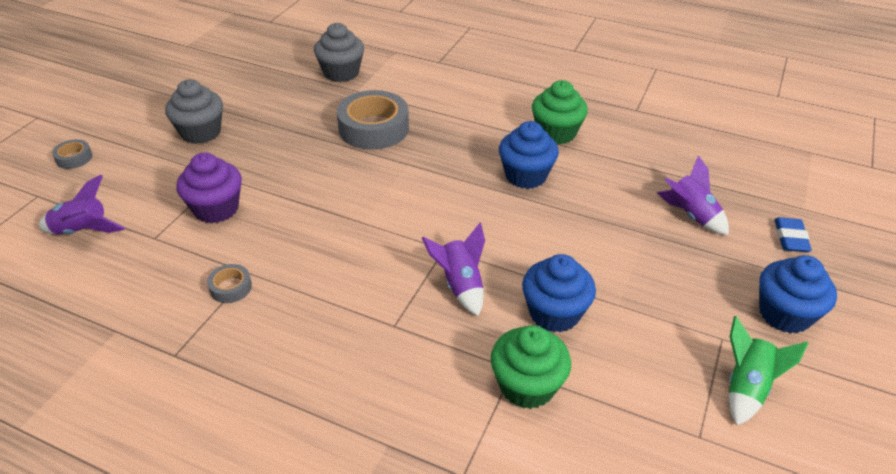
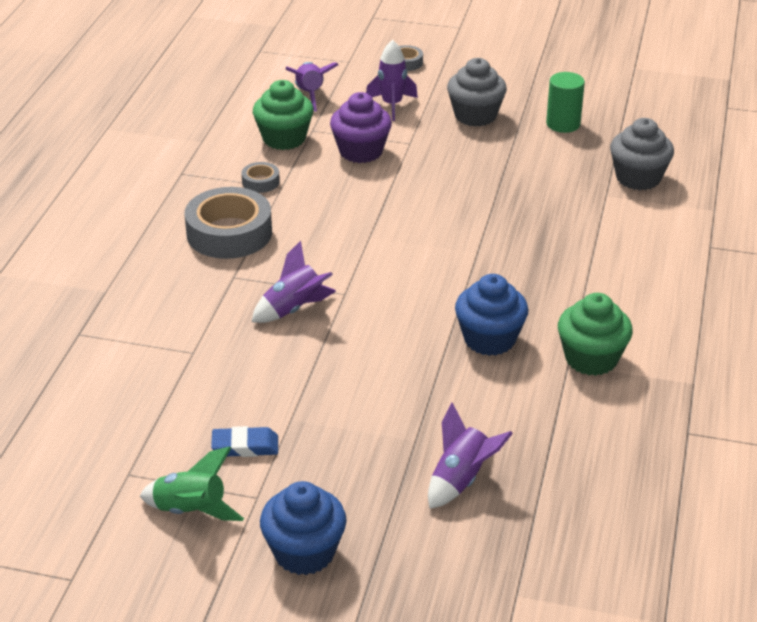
camera: 80 degrees right, 5 degrees down
(146, 178) = (392, 105): none -> purple rocket
(245, 91) = (563, 124): none -> green cylinder
(373, 128) = (534, 219): grey tape -> grey tape (229, 233)
(527, 386) = (174, 361): green cupcake -> green cupcake (284, 138)
(554, 313) = (269, 374): blue cupcake -> none
(790, 238) = (446, 573): blue eraser -> blue eraser (245, 446)

